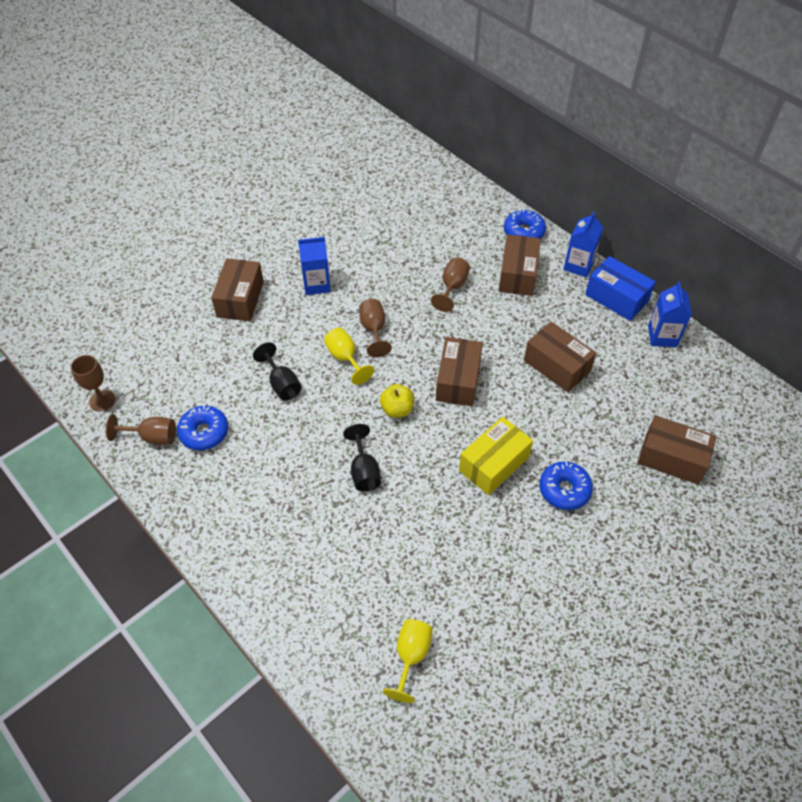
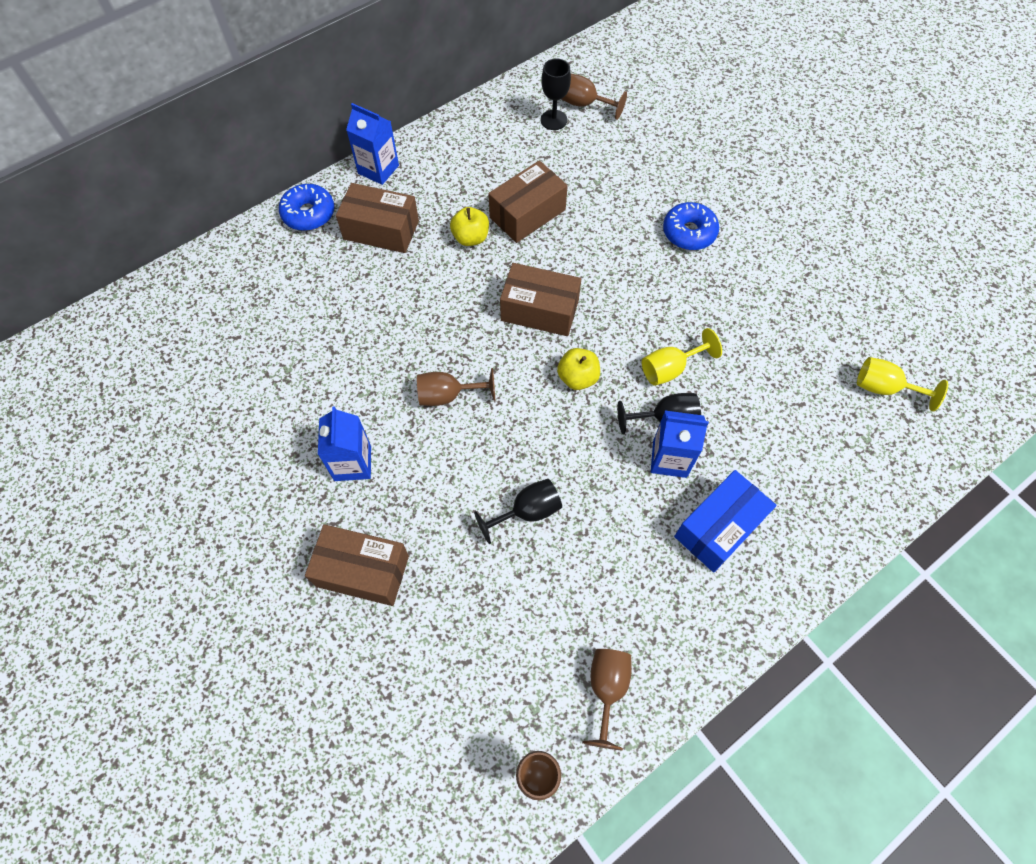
camera: 85 degrees left, 10 degrees up
(204, 432) = (602, 614): blue donut -> none
(345, 358) = (492, 432): yellow goblet -> yellow goblet (670, 369)
(452, 287) = (389, 300): brown goblet -> brown goblet (584, 104)
(494, 464) = (657, 289): yellow box -> none
(522, 330) = (470, 238): none -> yellow apple
(616, 298) = (435, 144): blue box -> blue box (719, 527)
(662, 336) = (496, 117): blue carton -> blue carton (669, 459)
(671, 458) = (652, 141): brown box -> none
(673, 378) = (553, 120): none -> black goblet

